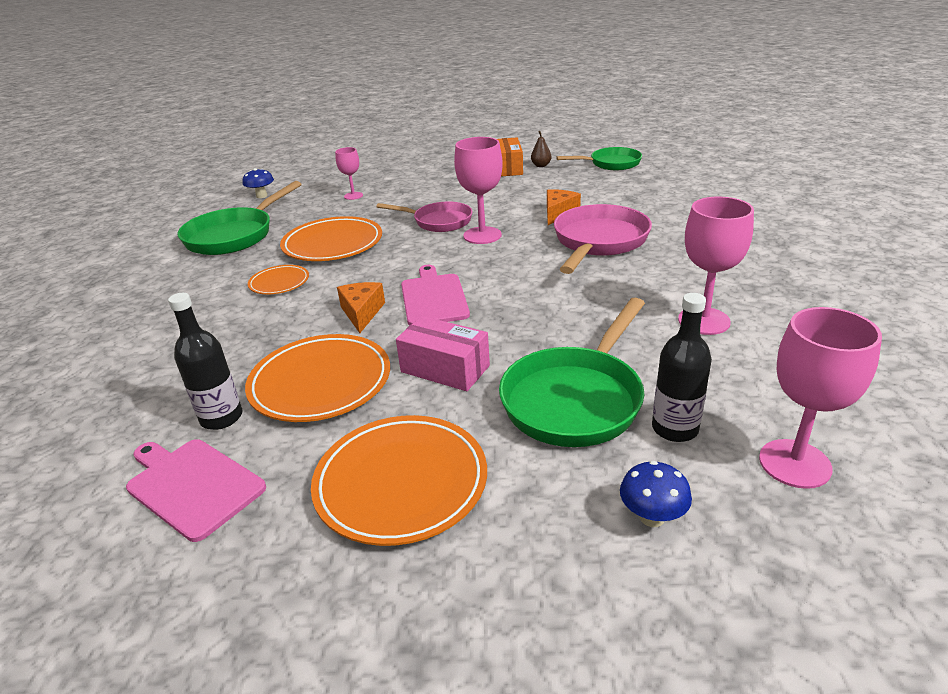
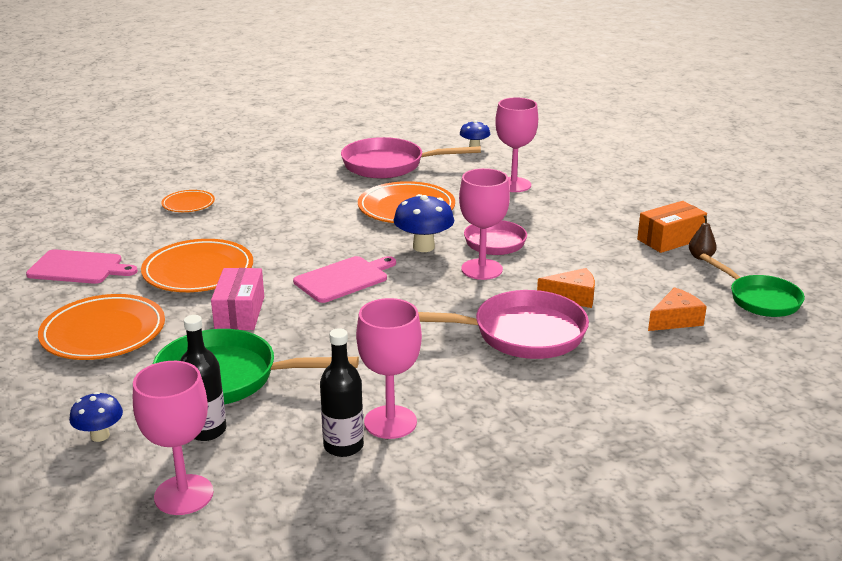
camera: 60 degrees right, 5 degrees down
(192, 485) = (79, 268): pink cutting board -> pink cutting board turned 90 degrees clockwise
(221, 418) = (144, 252): black bottle -> black bottle (343, 446)
(234, 235) = (389, 165): green pan -> pink pan
(279, 283) = (325, 210): orange plate -> orange plate (188, 204)
(353, 196) = (513, 185): pink goblet -> pink goblet, size x1.72
(362, 313) = (300, 256): orange cheese -> orange cheese (675, 320)
(416, 250) = (423, 247): none -> blue mushroom

